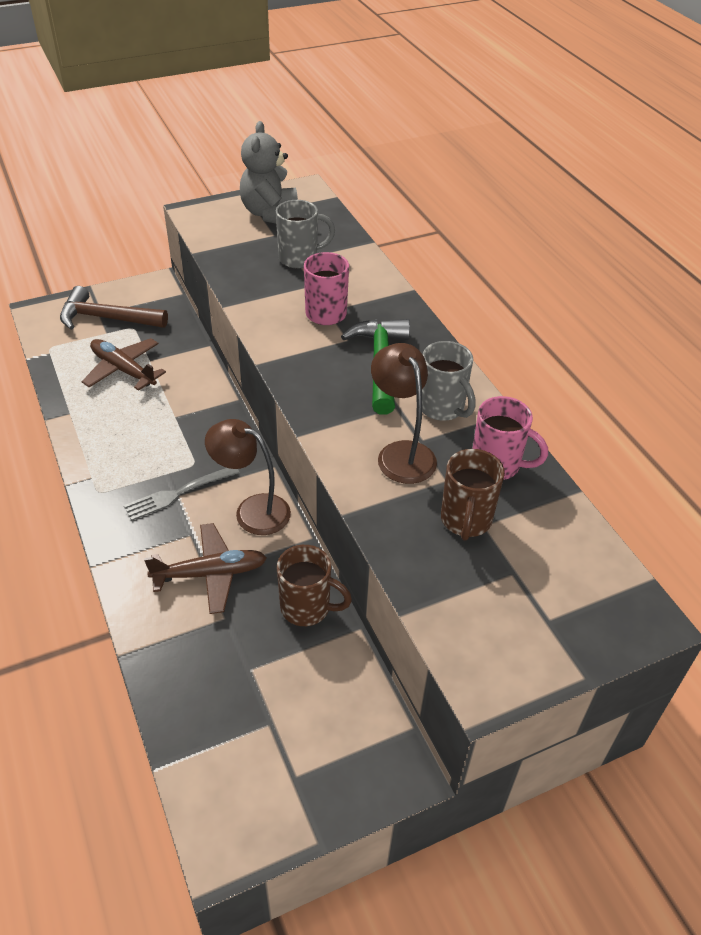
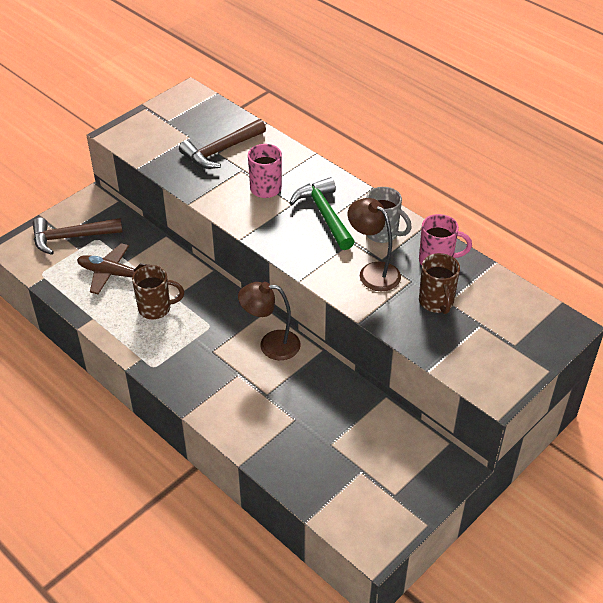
camera: 20 degrees left, 0 degrees up
(178, 493) = (212, 350): grey fork -> none
(211, 574) = (268, 395): brown plane -> none
(270, 214) = (175, 120): grey teddy bear -> none
(300, 258) = (220, 151): grey mug -> brown hammer
(307, 608) = (345, 395): brown mug -> brown mug (156, 308)

